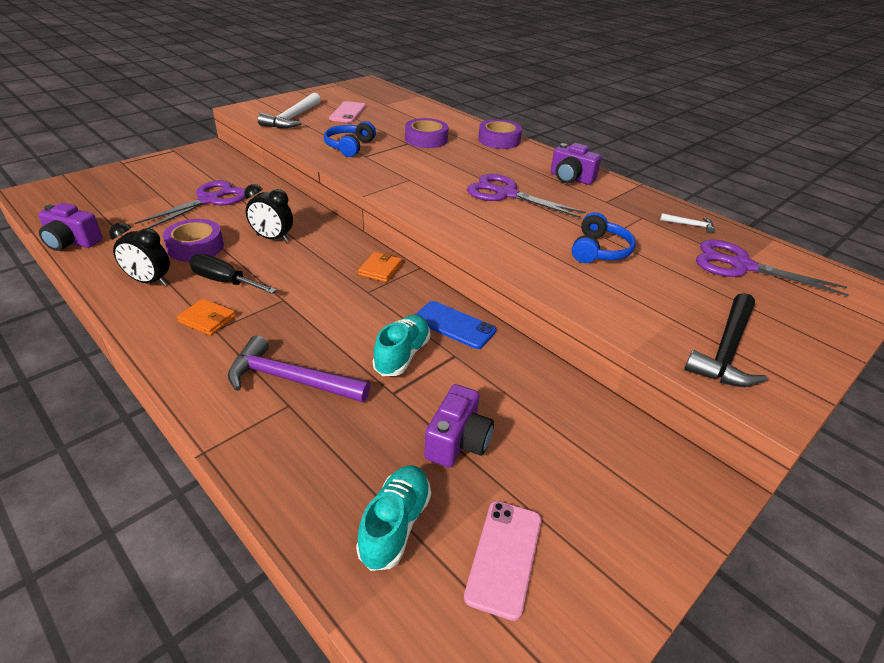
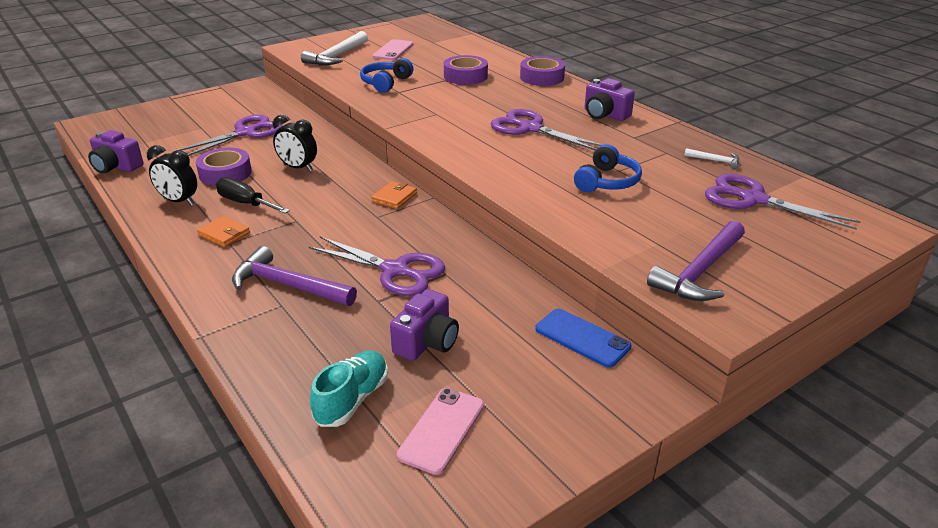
camera: 10 degrees right, 5 degrees down
(402, 355) = (395, 271): turquoise shoe -> purple scissors
(454, 325) = (452, 248): blue phone -> blue phone (582, 338)
(726, 350) = (700, 272): black hammer -> purple hammer

